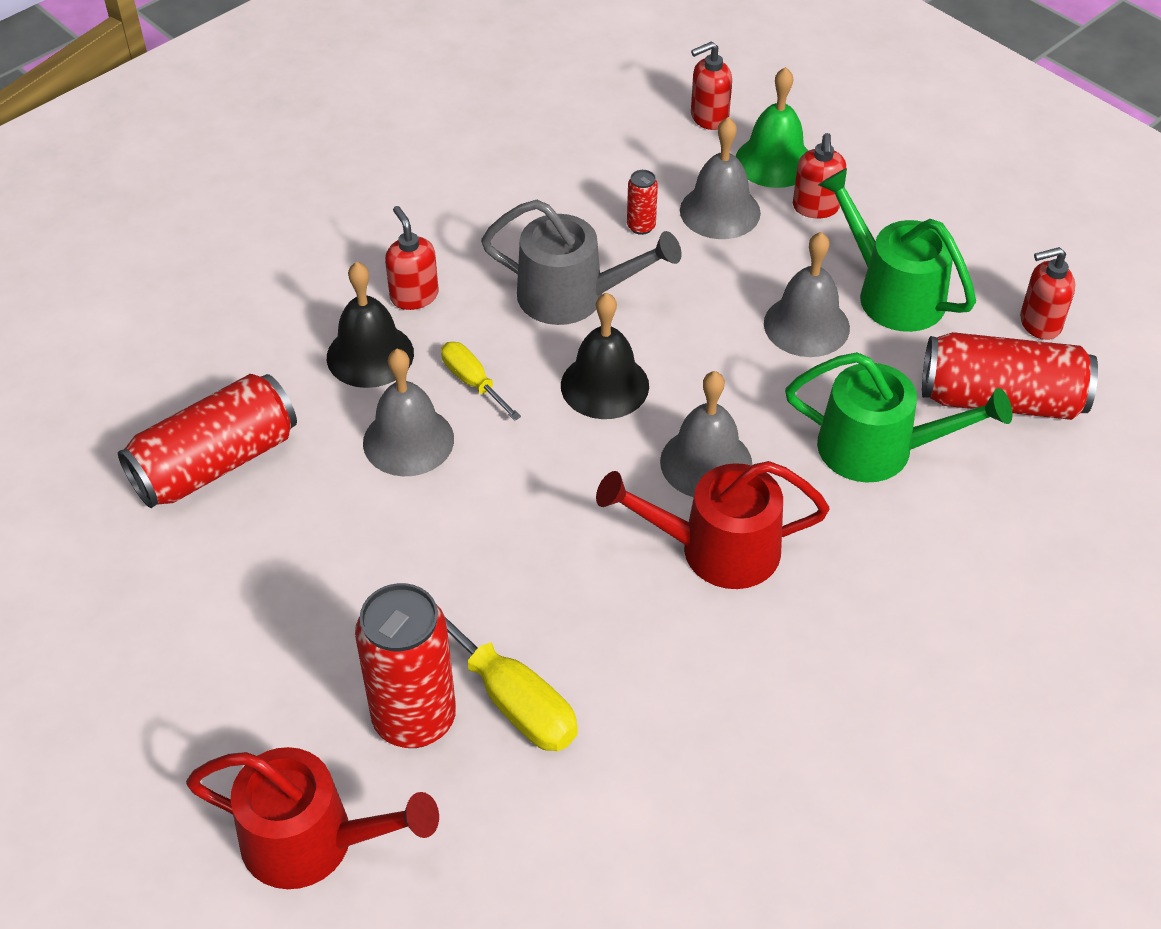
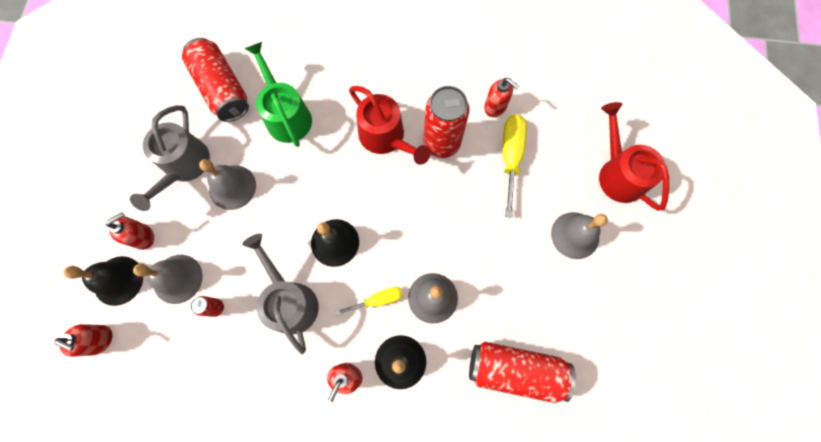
camera: 130 degrees left, 25 degrees up
(414, 719) = (547, 181): red can -> red can (441, 143)
(473, 382) = (378, 300): yellow screwdriver -> yellow screwdriver turned 120 degrees counterclockwise
(706, 462) = (345, 171): grey bell -> grey bell (575, 235)
(774, 161) = (118, 280): green bell -> black bell
(892, 293) = (184, 166): green watering can -> grey watering can
(1039, 323) = (162, 100): red soap dispenser -> red soap dispenser (495, 107)

